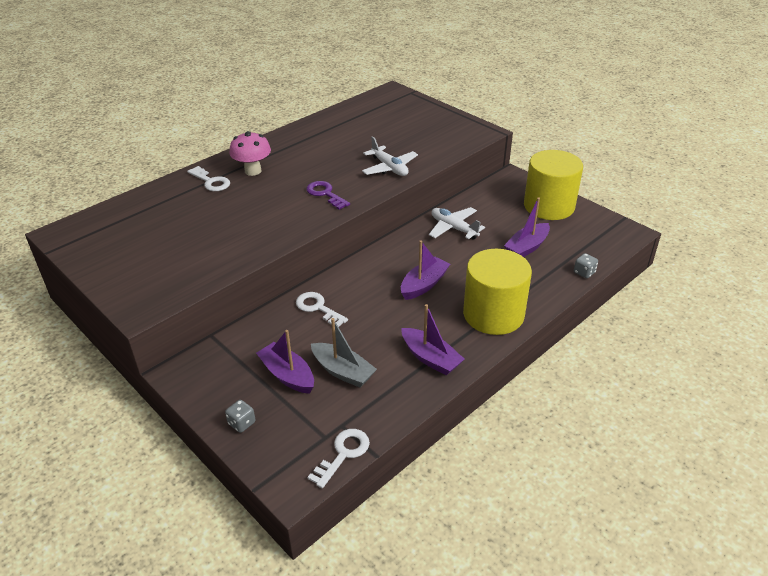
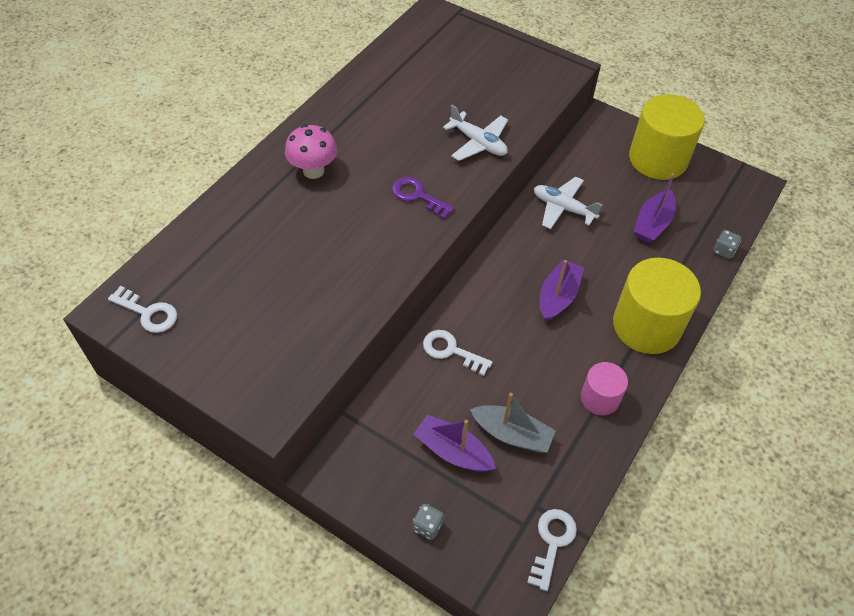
camera: 15 degrees left, 15 degrees up
(211, 181) = (268, 196): white key -> white key (148, 313)
(430, 358) = (600, 398): purple boat -> pink cylinder

